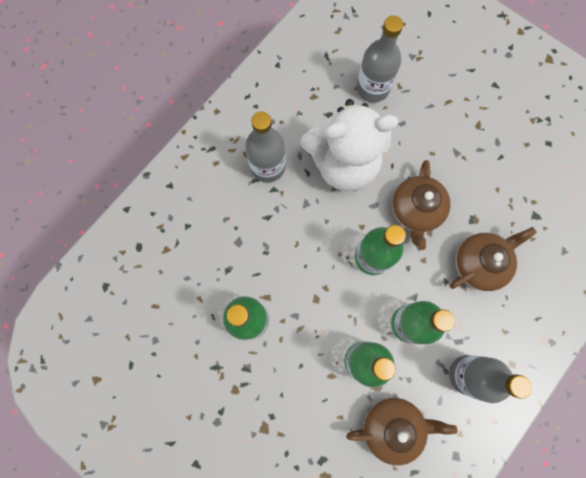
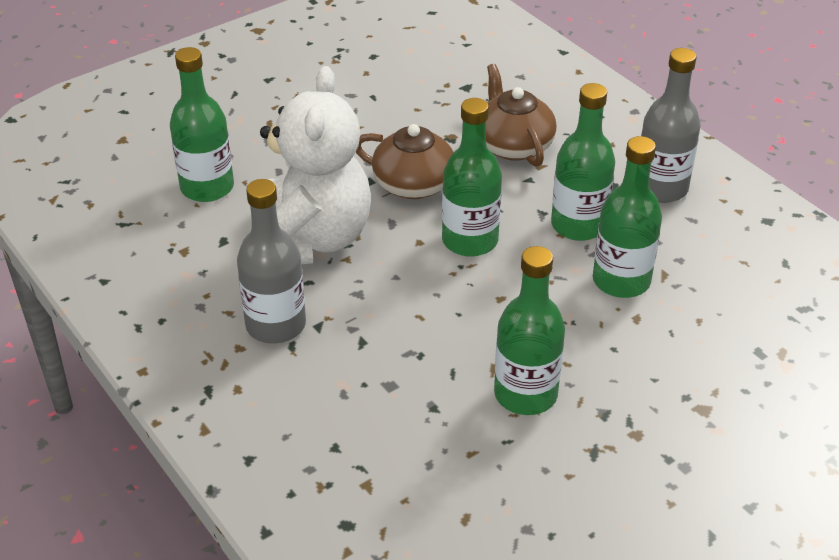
camera: 75 degrees left, 35 degrees down
(372, 88) = (207, 187): grey bottle -> green bottle
(393, 426) = (720, 270): brown teapot -> none

